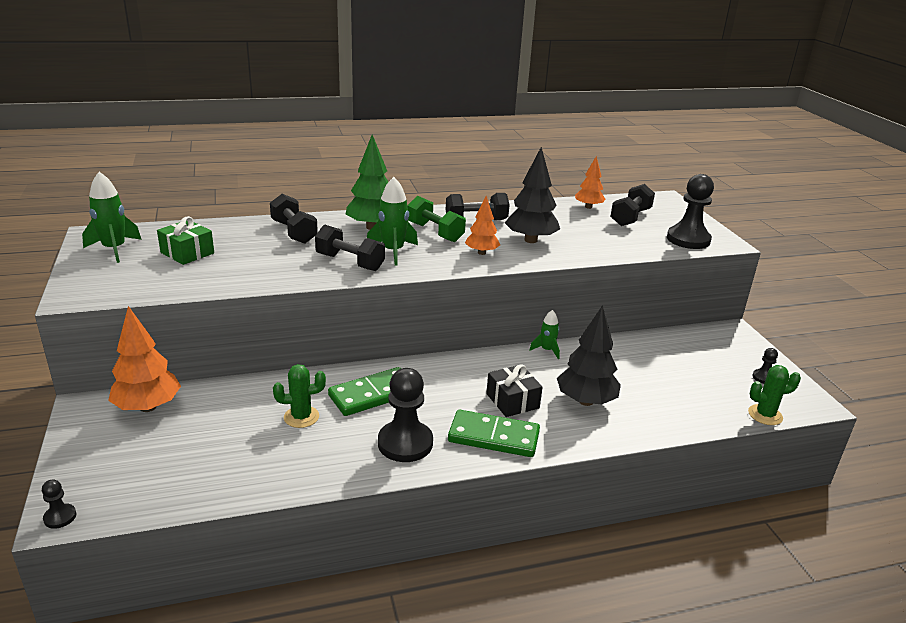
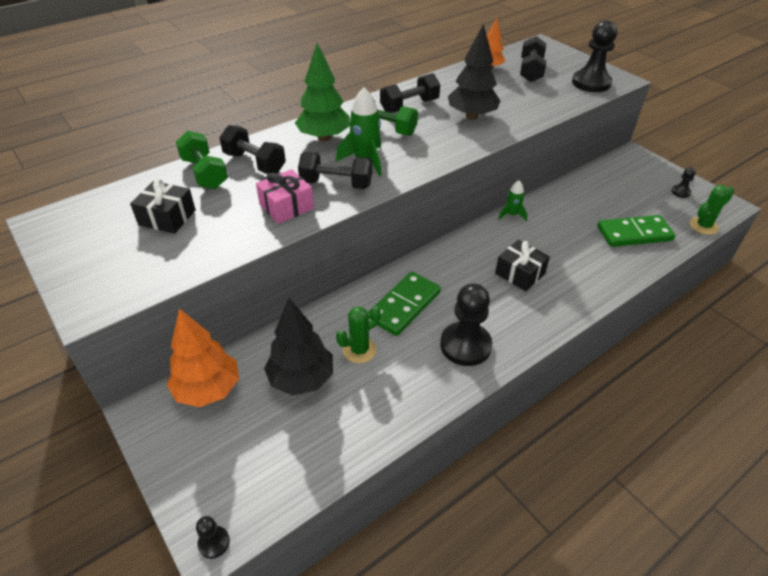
camera: 20 degrees left, 15 degrees up
(114, 249) = (84, 235): green rocket -> none
(187, 253) = (167, 217): green gift -> black gift
(246, 230) = (205, 173): none -> green dumbbell
(291, 268) = (286, 207): none -> pink gift
(481, 253) = (442, 141): orange tree -> none
(493, 437) = (530, 314): green domino -> green domino (634, 234)
(585, 401) = (574, 255): black tree -> black tree (301, 379)

